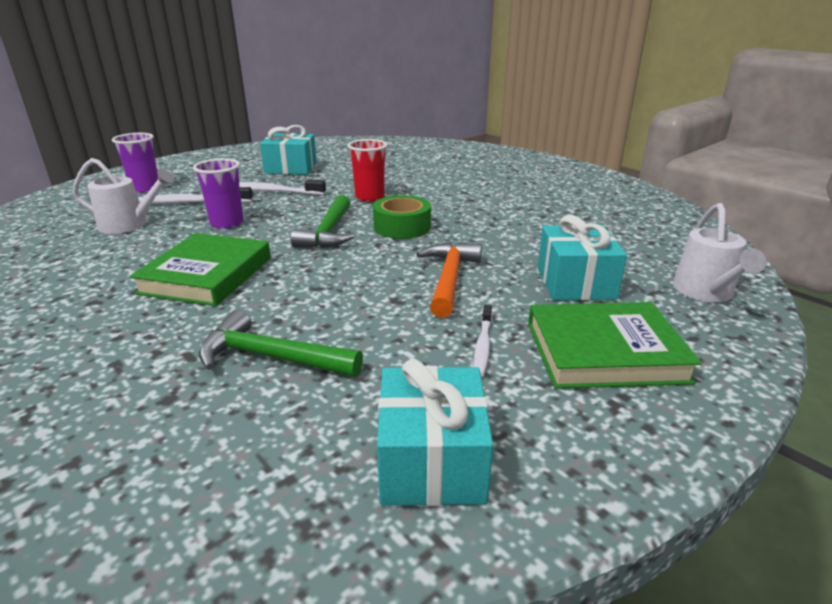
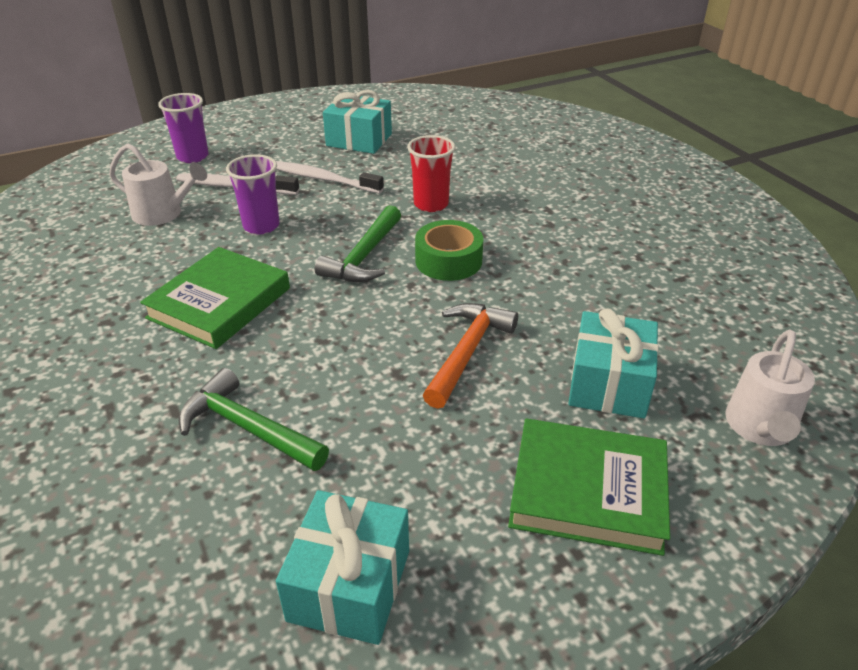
camera: 15 degrees right, 10 degrees up
(483, 345) = (461, 455): white toothbrush -> none

